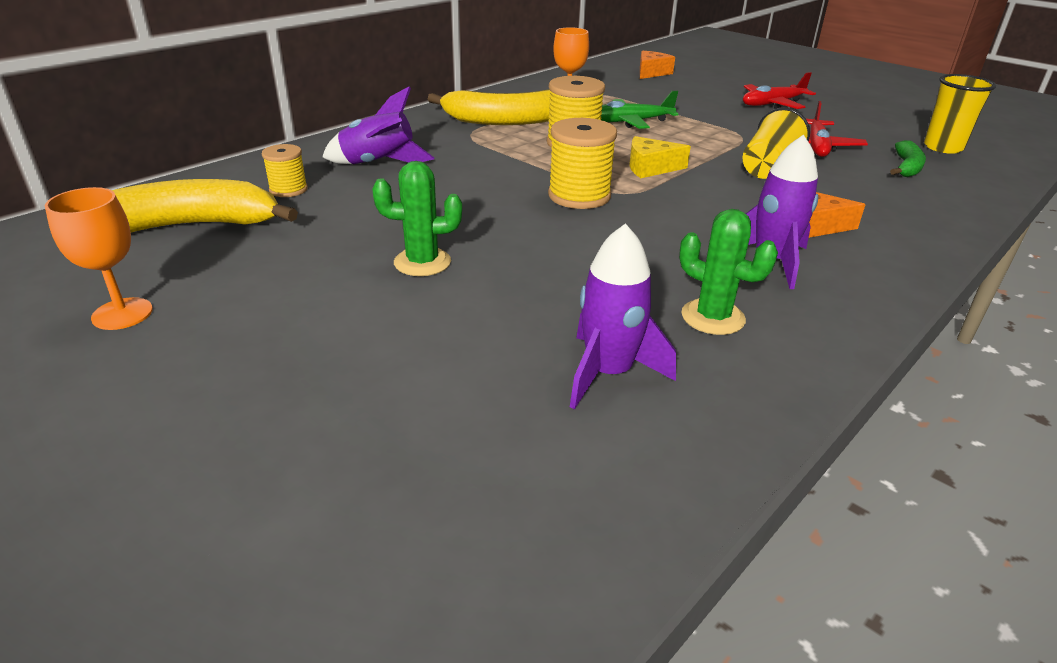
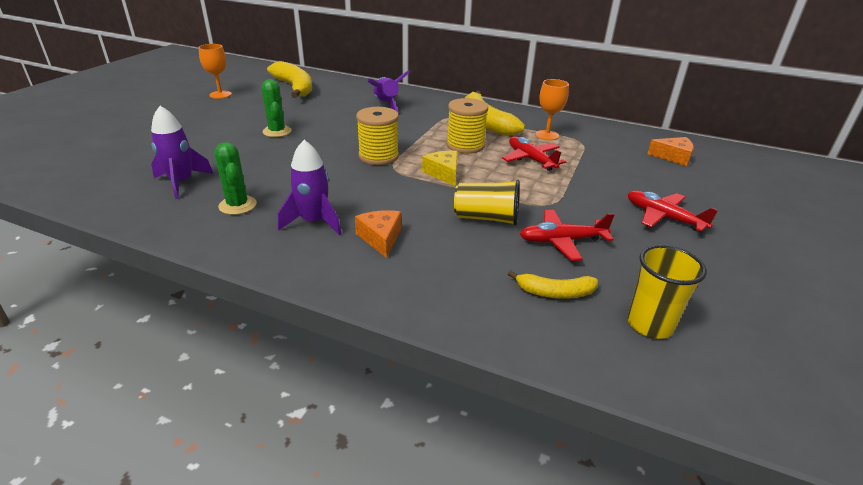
camera: 70 degrees right, 0 degrees up
(288, 190) = (341, 94): yellow spool -> none
(630, 122) = (531, 159): green plane -> red plane
(713, 317) = (237, 205): green cactus -> green cactus turned 45 degrees counterclockwise
(906, 167) = (555, 292): green banana -> yellow banana

